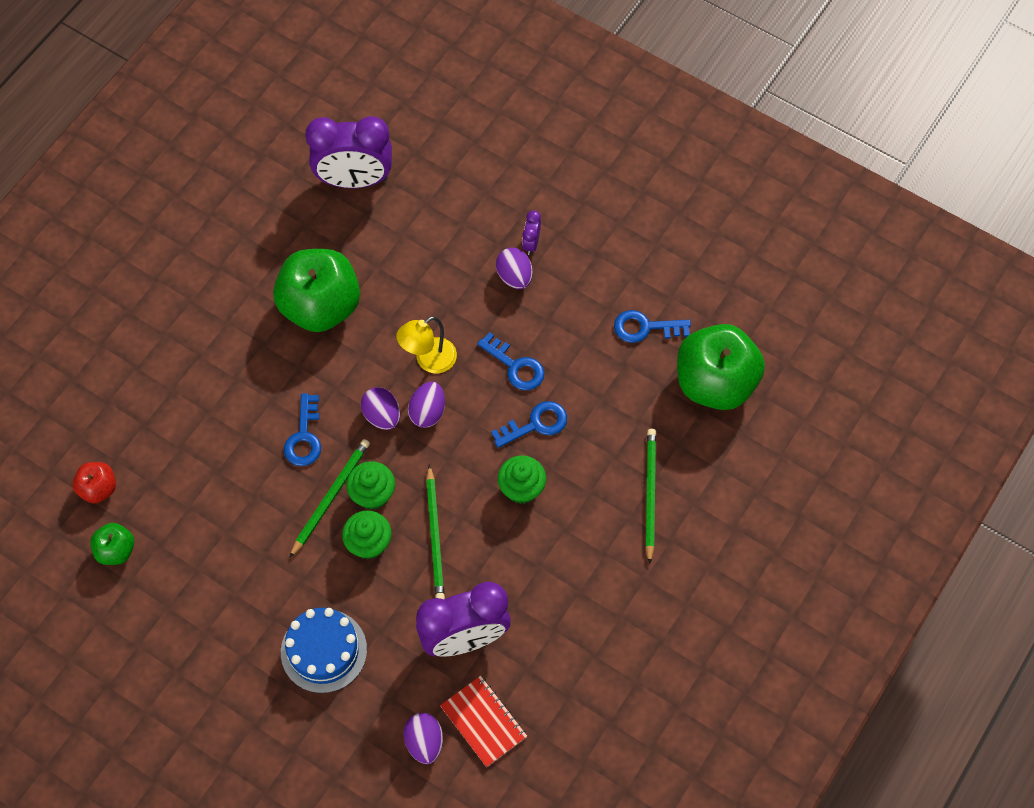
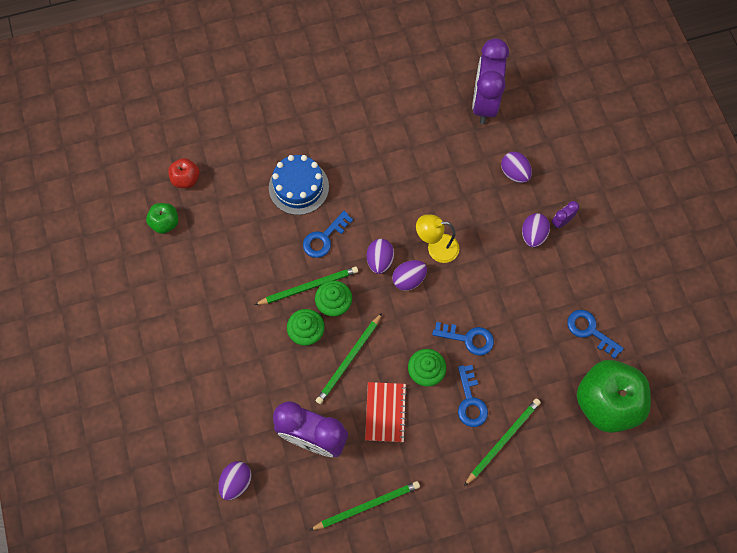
camera: 40 degrees right, 5 degrees up
(320, 306) = (399, 166): green apple -> none
(324, 651) = (227, 377): blue cake -> blue cake (298, 187)
(354, 180) = (484, 103): purple clock -> purple clock turned 60 degrees clockwise
(445, 229) = (514, 173): none -> purple egg
(483, 722) = (280, 499): red notebook -> red notebook (385, 412)
(515, 366) = (486, 292): blue key -> blue key (470, 401)
(573, 658) = (367, 506): none -> green pencil

